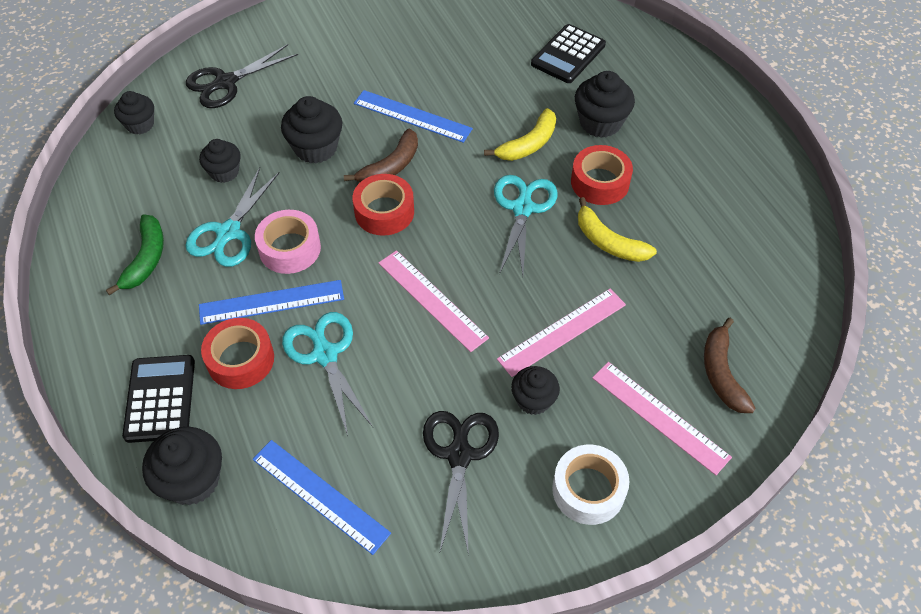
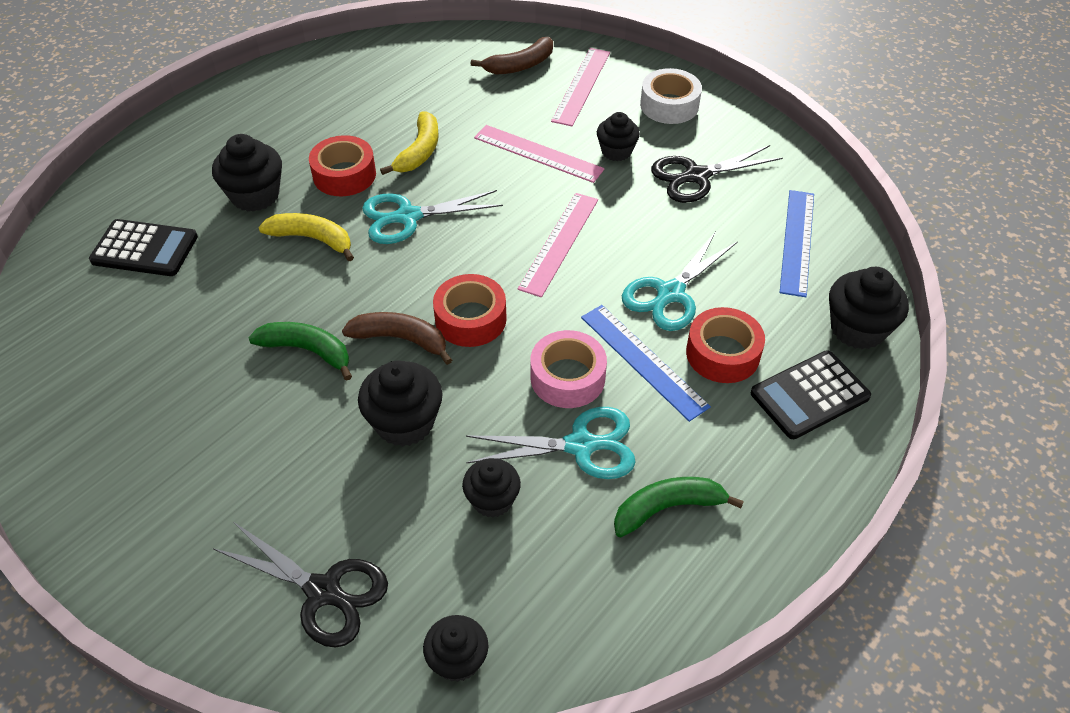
camera: 115 degrees left, 5 degrees down
(412, 116) = (308, 351): blue ruler -> green banana

